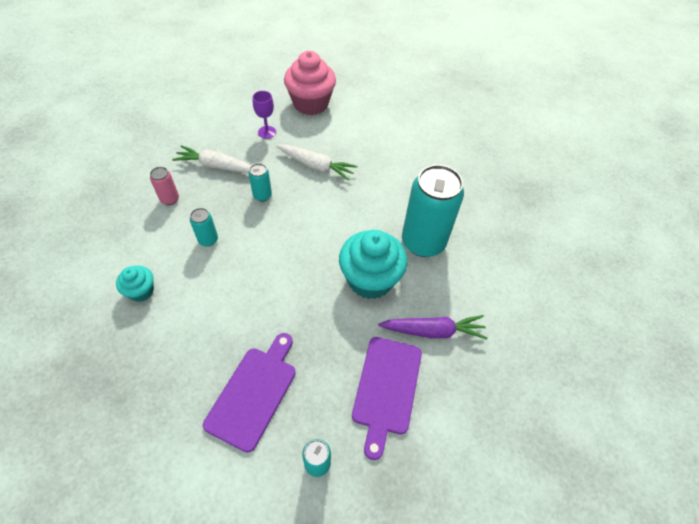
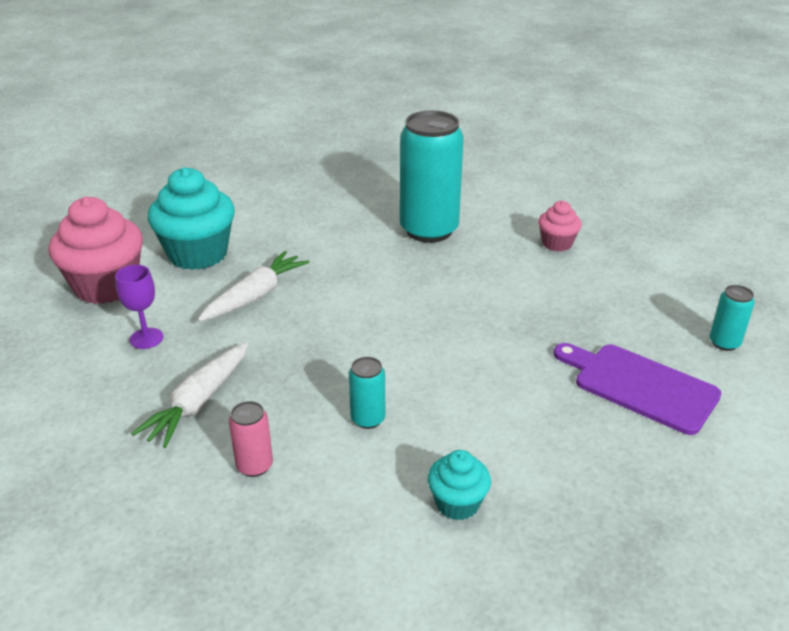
camera: 75 degrees left, 20 degrees down
(262, 195) = (294, 354): turquoise can -> none
(370, 279) = (478, 275): turquoise cupcake -> turquoise cupcake (198, 254)
(386, 388) = (629, 284): purple cutting board -> none
(433, 331) = (557, 243): purple carrot -> pink cupcake

